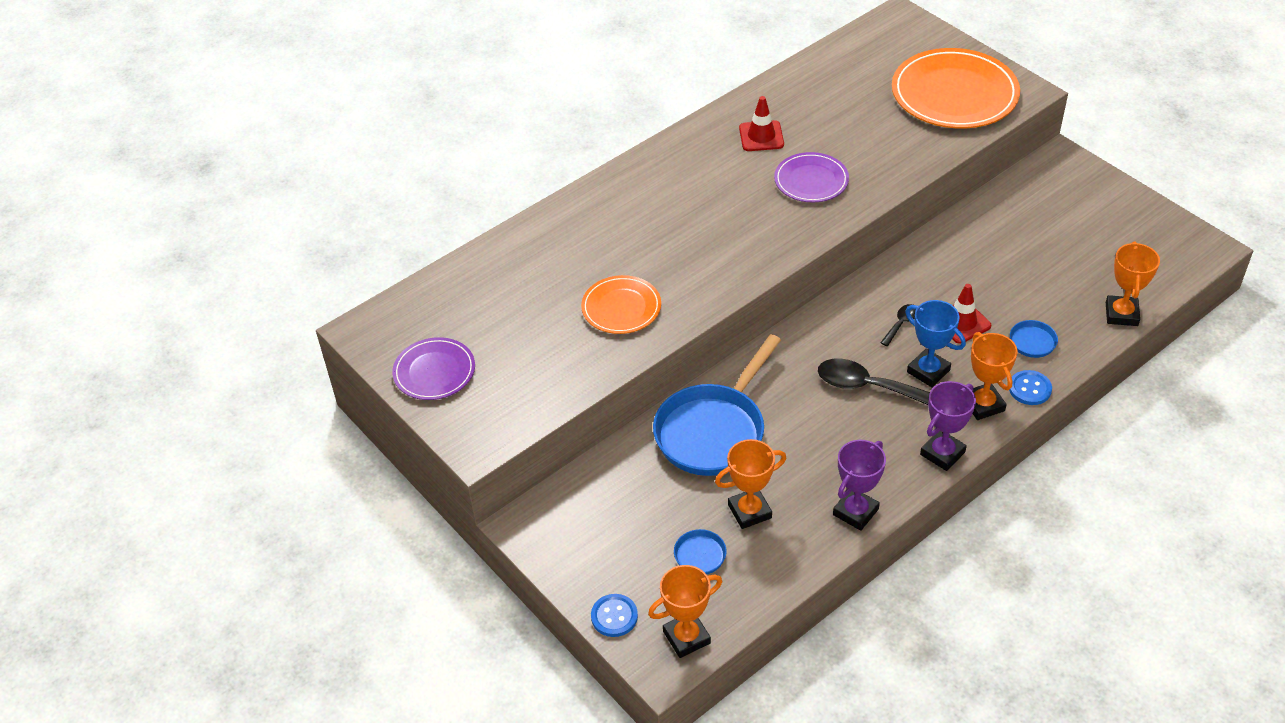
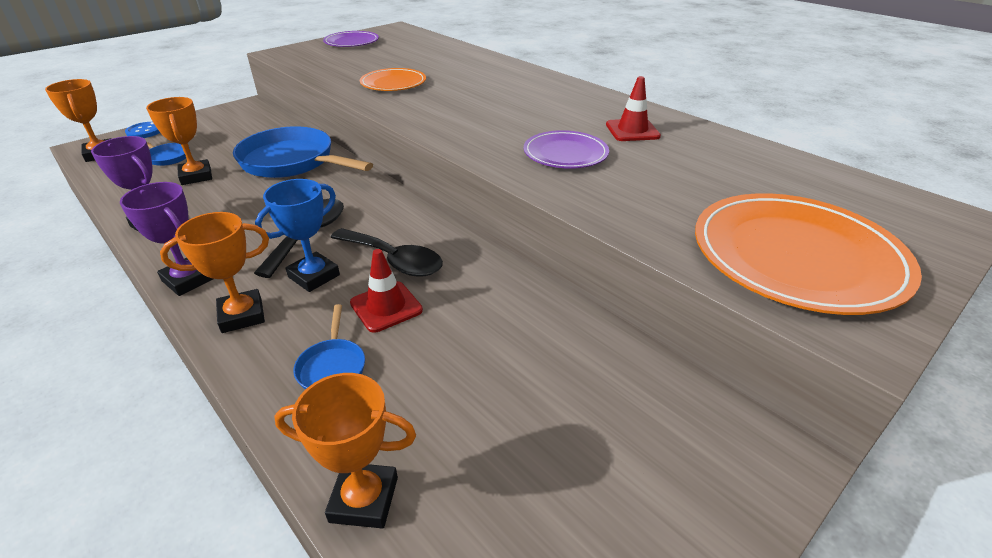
camera: 85 degrees right, 10 degrees down
(901, 324) = (394, 260): black spoon -> black spoon, size x1.92
(1030, 389) = (247, 360): blue button -> none

